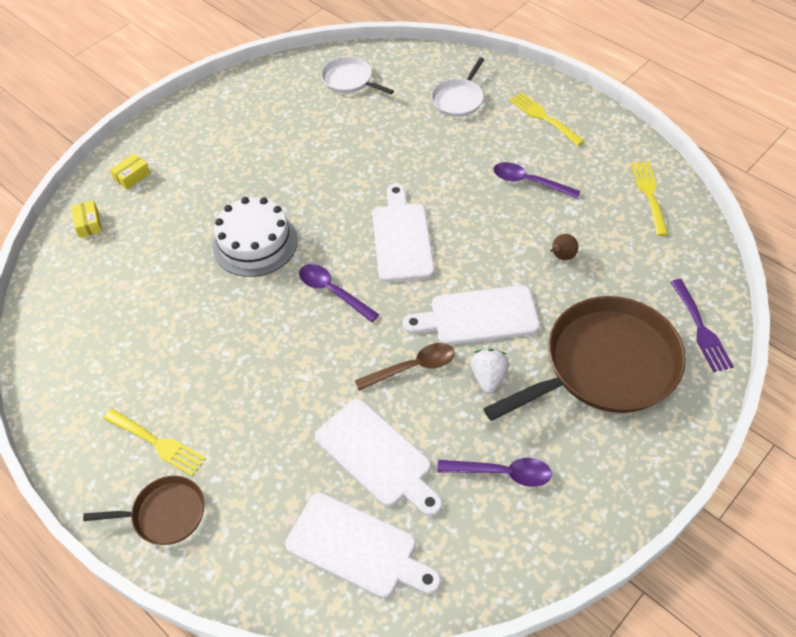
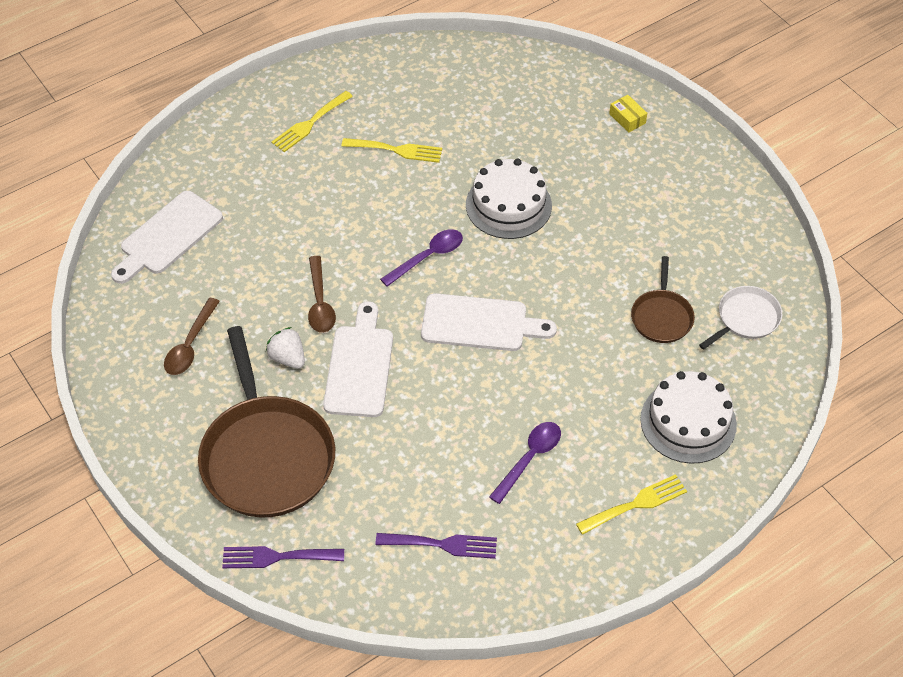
camera: 100 degrees right, 0 degrees up
(89, 224) = (569, 86): yellow box -> none
(165, 514) = (245, 125): brown pan -> brown pan (661, 317)
(377, 456) = (241, 262): white cutting board -> none
(458, 99) = (688, 422): white pan -> white cake
(488, 377) = (288, 358): white strawberry -> white strawberry turned 150 degrees counterclockwise
(502, 473) = (190, 345): purple spoon -> brown spoon
(561, 256) = (412, 459): brown pear -> none
(632, 220) = (443, 544): none -> purple fork
(649, 194) = (478, 576): yellow fork -> yellow fork (397, 150)

